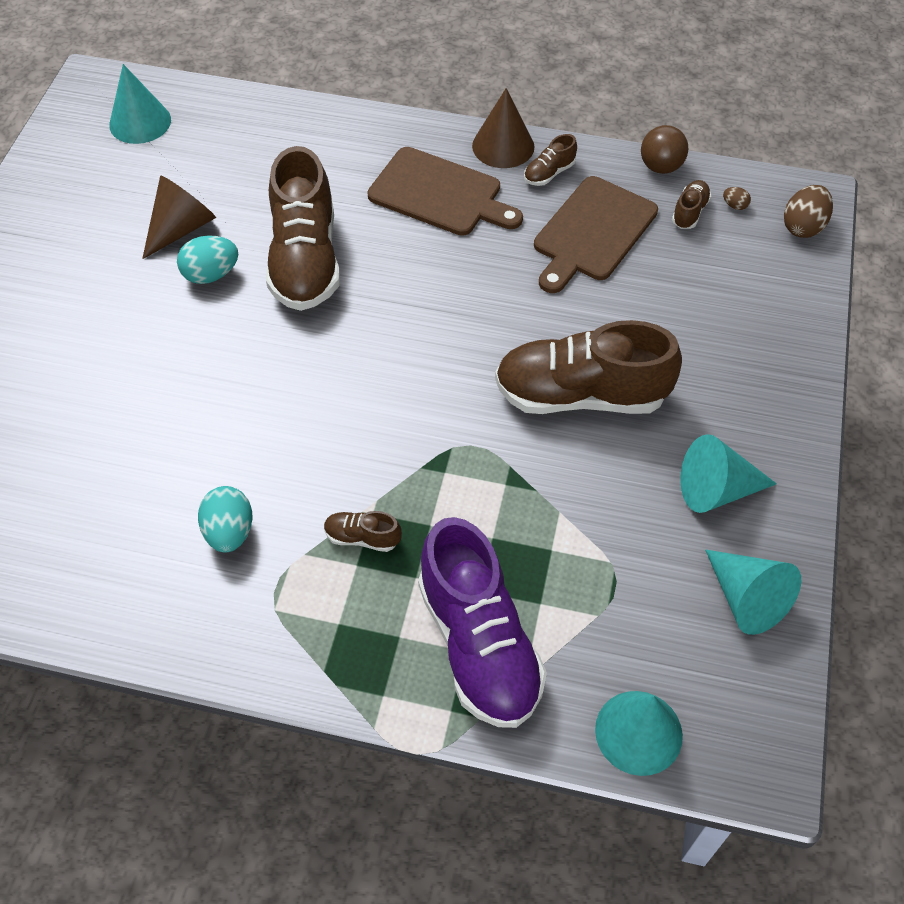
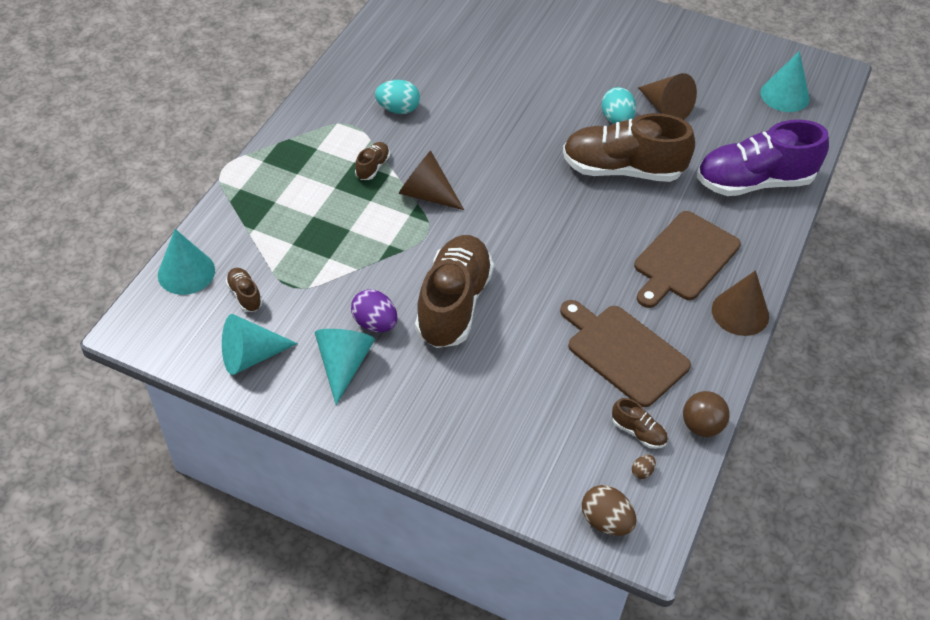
camera: 100 degrees right, 5 degrees down
(400, 460) = (426, 194): none -> brown cone
(479, 644) = (277, 209): purple shoe -> purple shoe (754, 182)
(549, 173) = (701, 338): brown shoe -> brown shoe (245, 295)
(641, 471) = (375, 323): none -> purple egg

